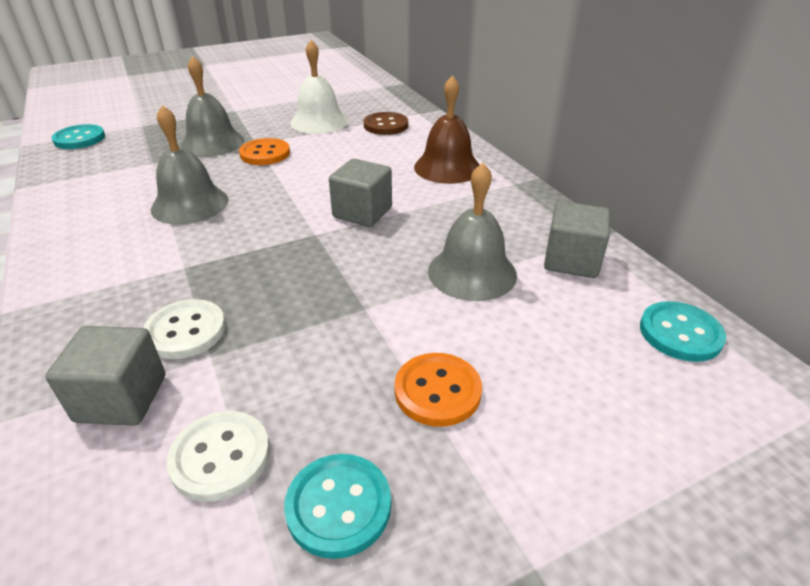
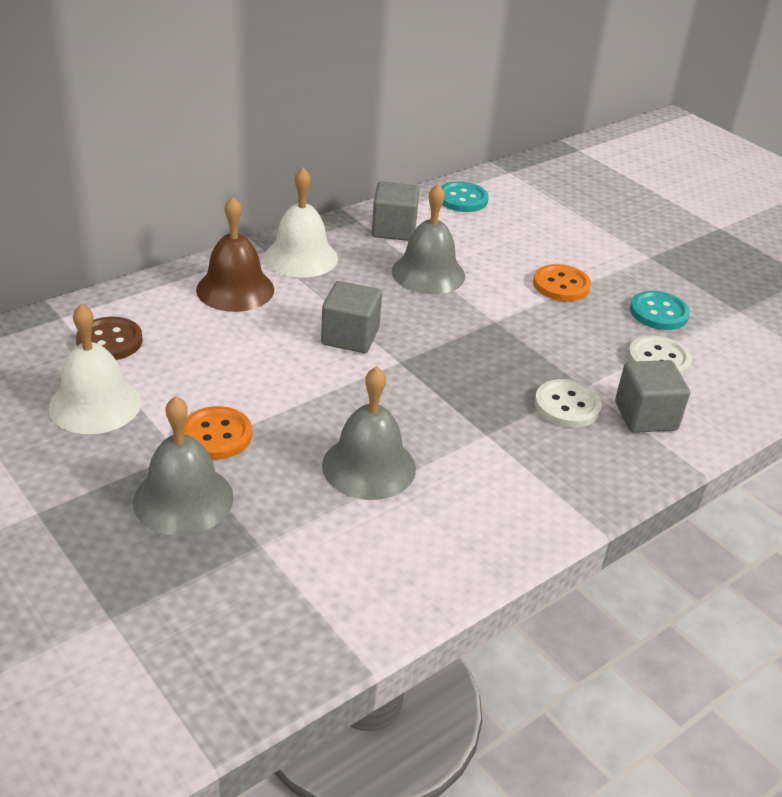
camera: 105 degrees left, 0 degrees up
(79, 139) = (179, 684): turquoise button -> none
(502, 199) = (301, 257): none -> white bell

